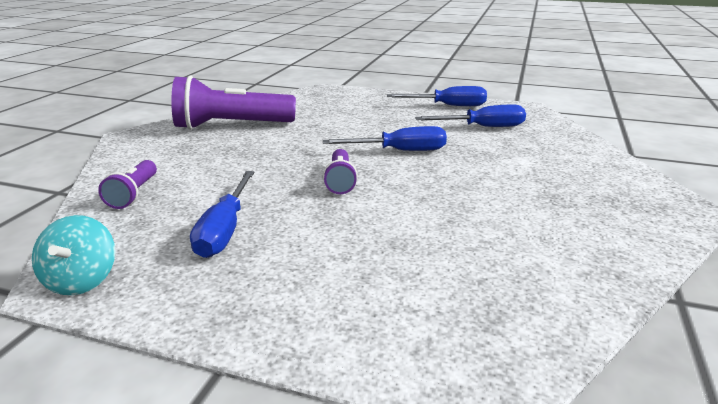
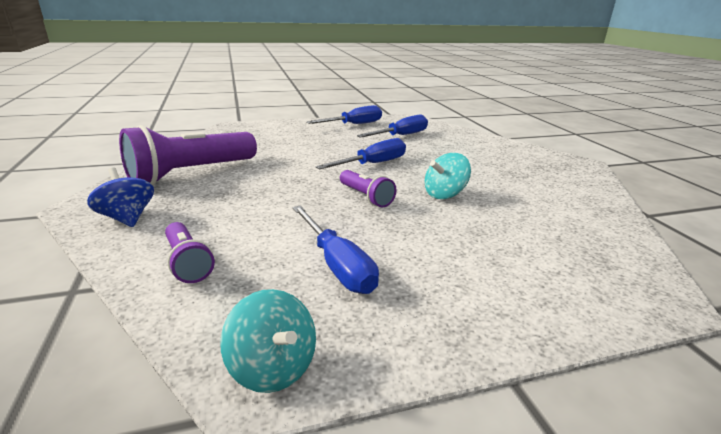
camera: 35 degrees left, 0 degrees up
(144, 151) = (127, 218): none -> blue spinning top
(425, 199) = (444, 194): none -> turquoise spinning top

